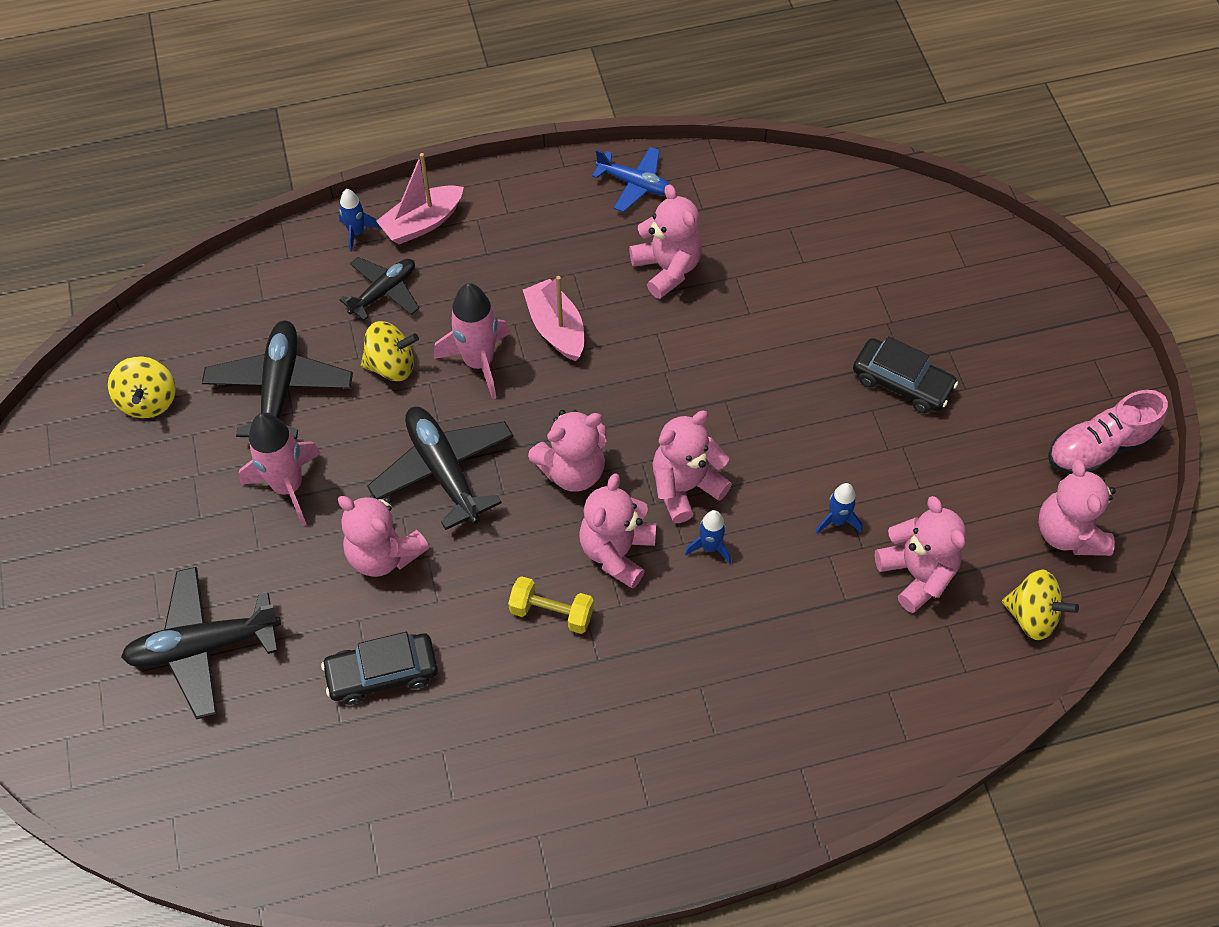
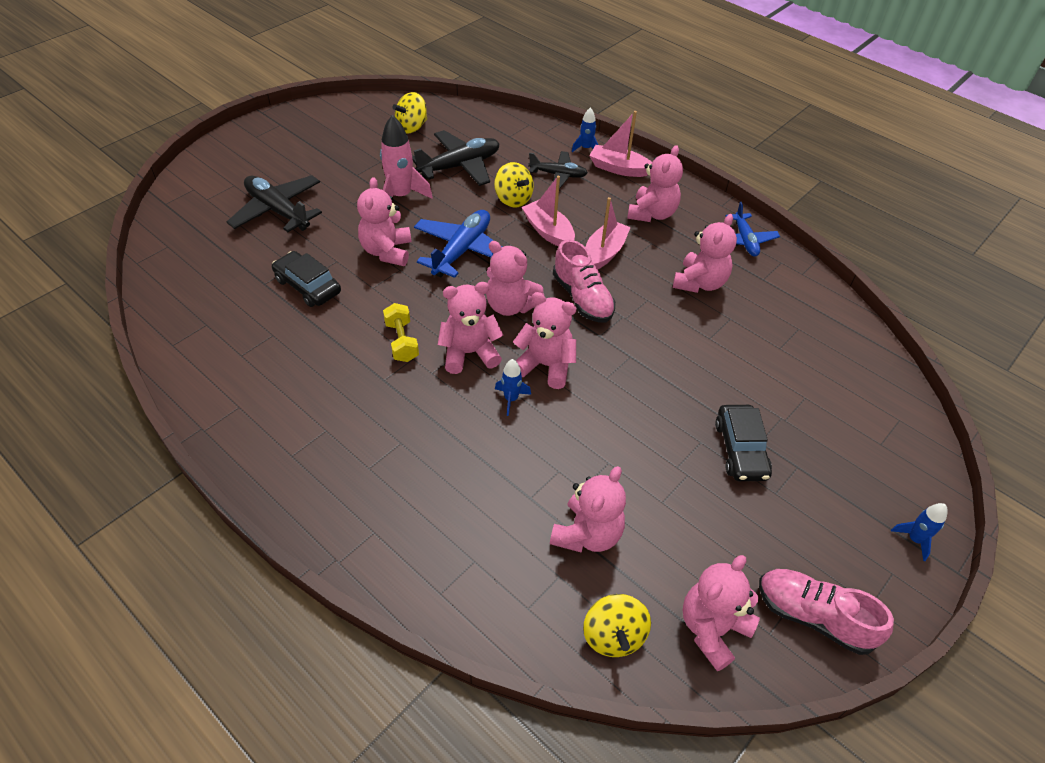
camera: 55 degrees right, 10 degrees down
(444, 471) = (462, 251): black plane -> blue plane
(479, 362) = (548, 232): pink rocket -> pink boat
(527, 241) = (652, 214): none -> pink teddy bear
(611, 393) = (582, 298): none -> pink shoe
(837, 520) = (591, 462): blue rocket -> blue rocket (914, 539)

